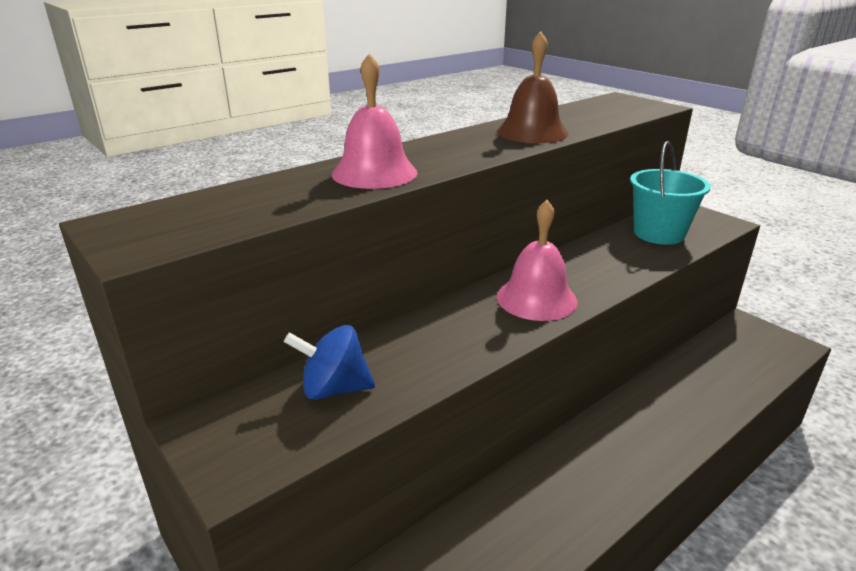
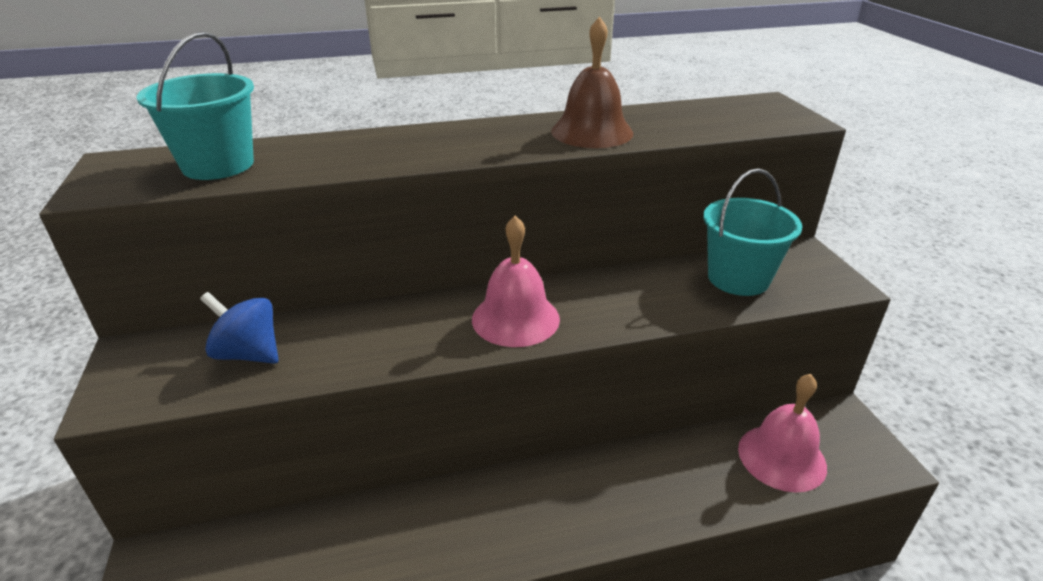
camera: 25 degrees right, 5 degrees up
(241, 206) = (218, 165): none -> turquoise bucket
(374, 173) = (369, 152): pink bell -> pink bell (782, 457)

